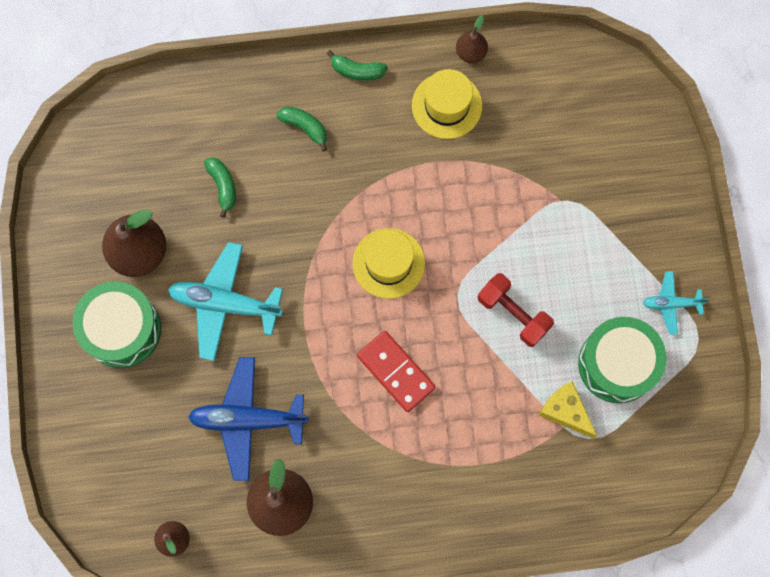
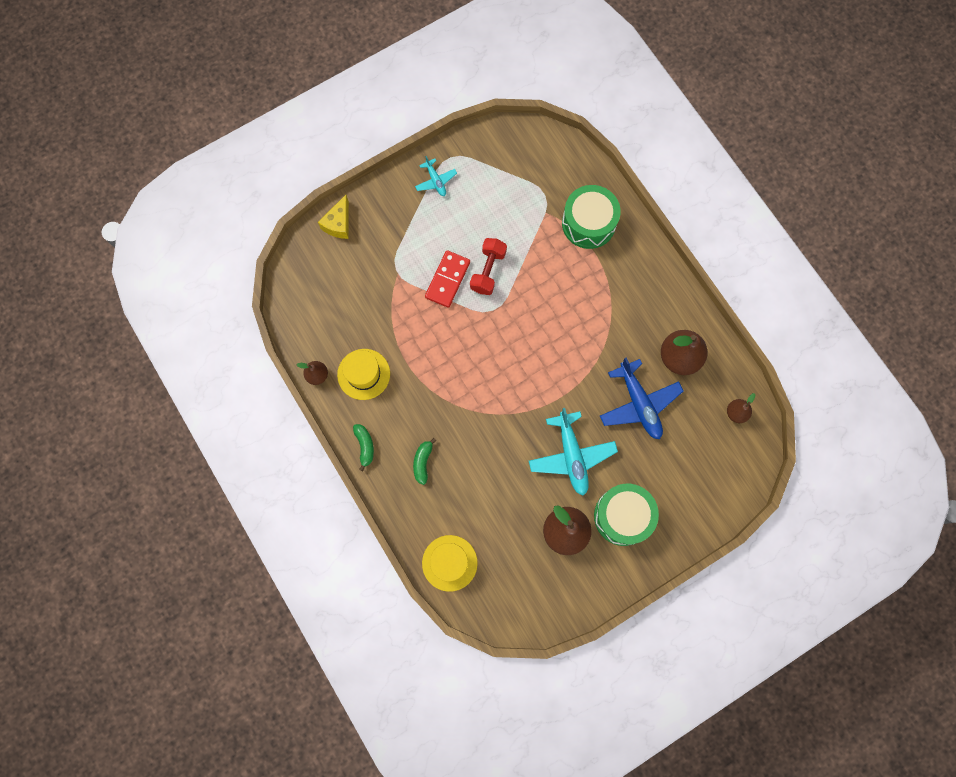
camera: 115 degrees left, 0 degrees up
(223, 186) = (491, 498): green banana -> none
(388, 263) = (492, 362): yellow hat -> yellow hat (449, 563)
(395, 372) = (561, 326): red domino -> red domino (447, 280)
(565, 411) = (535, 215): yellow cheese -> yellow cheese (338, 224)
(617, 364) = (490, 197): green drum -> green drum (588, 223)

